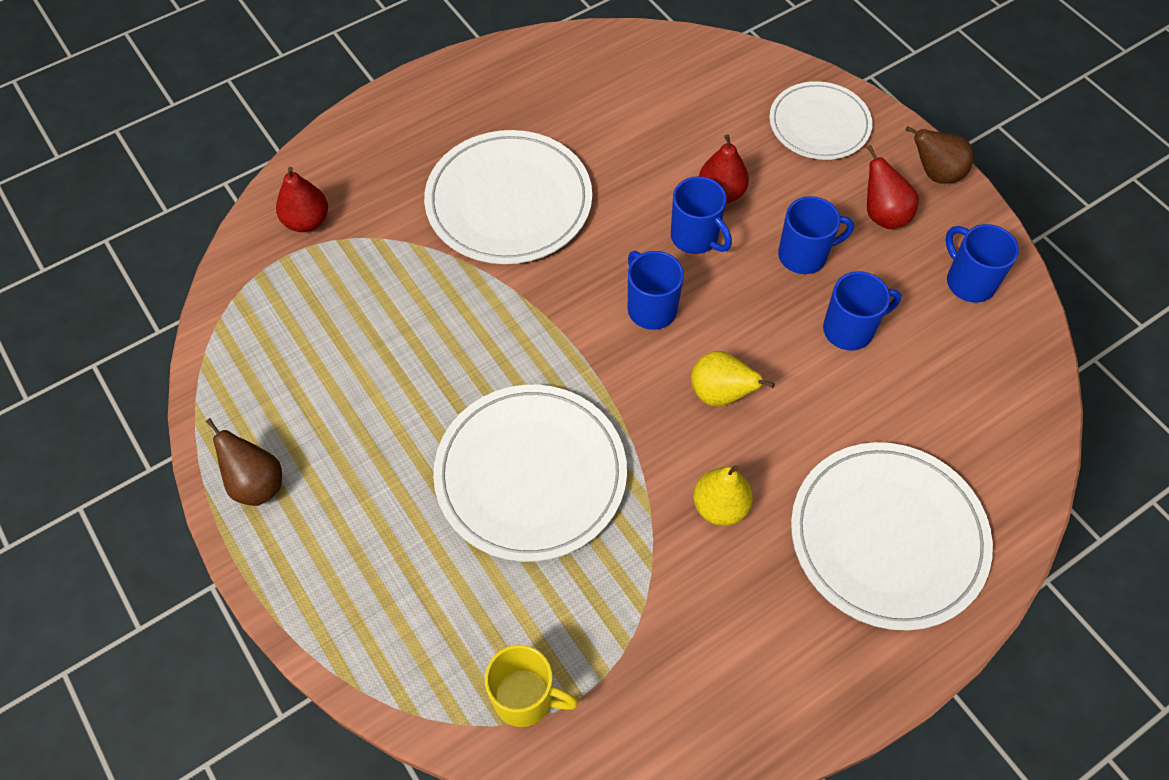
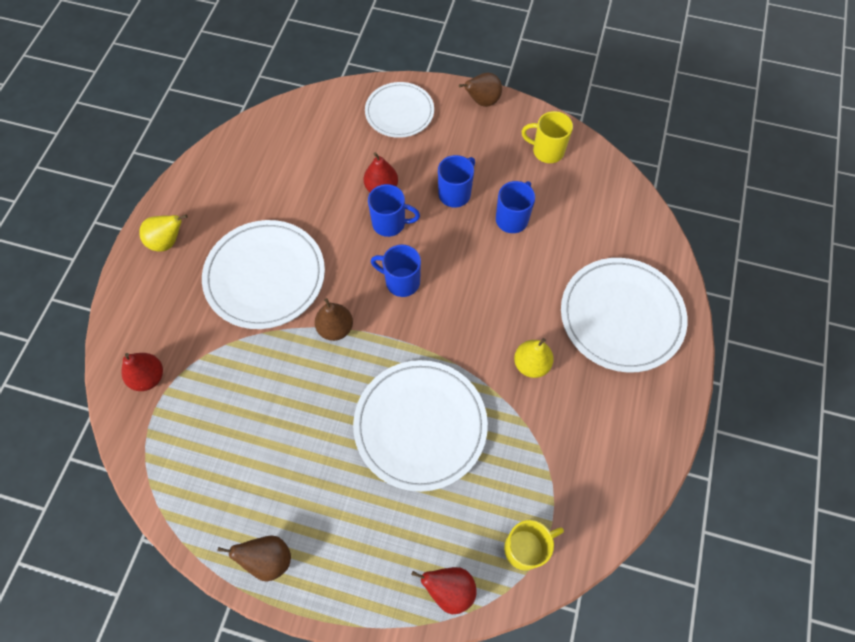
camera: 40 degrees left, 5 degrees up
(533, 306) = (335, 328): none -> brown pear
(720, 394) = (479, 303): yellow pear -> yellow pear (167, 242)
(883, 215) = (475, 143): red pear -> red pear (449, 589)
(969, 282) = (547, 151): blue mug -> yellow mug

